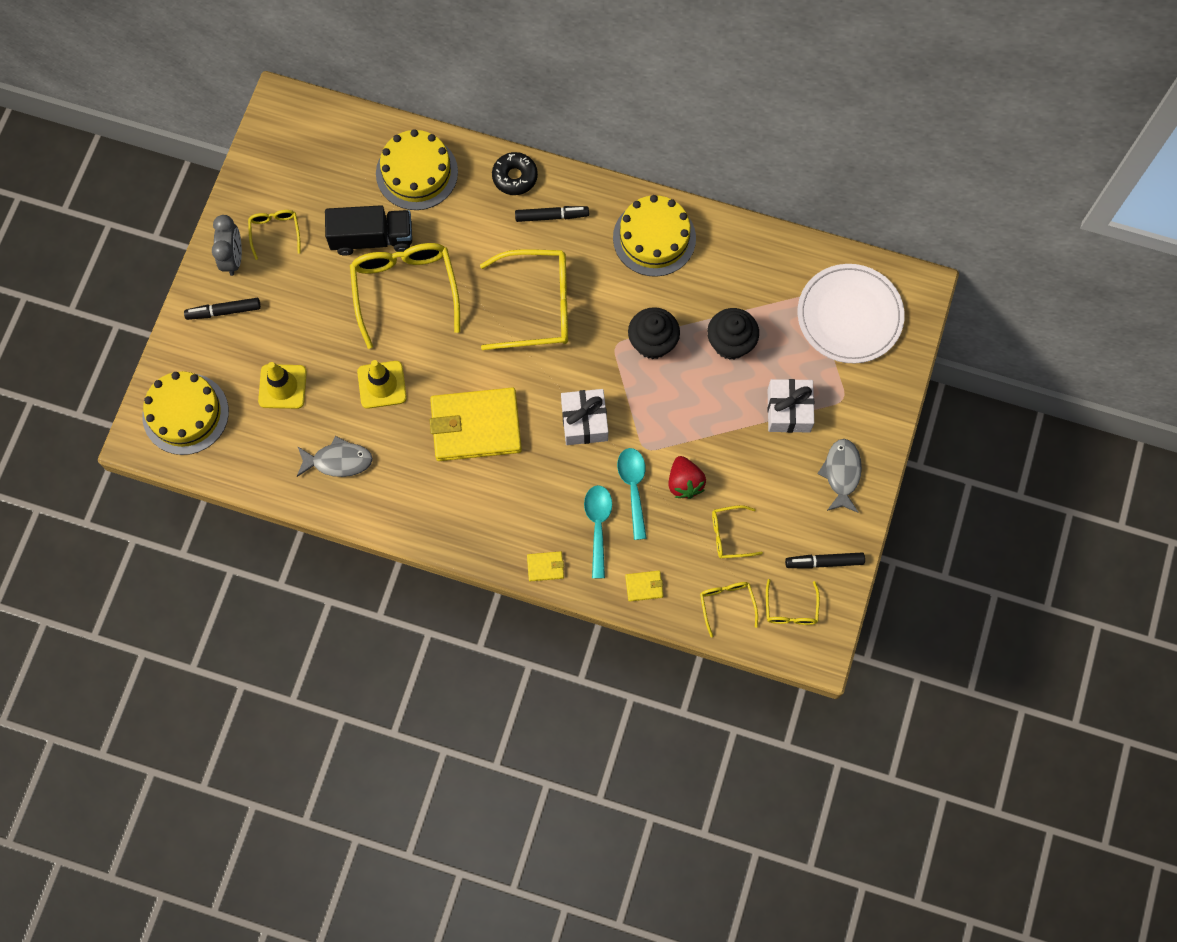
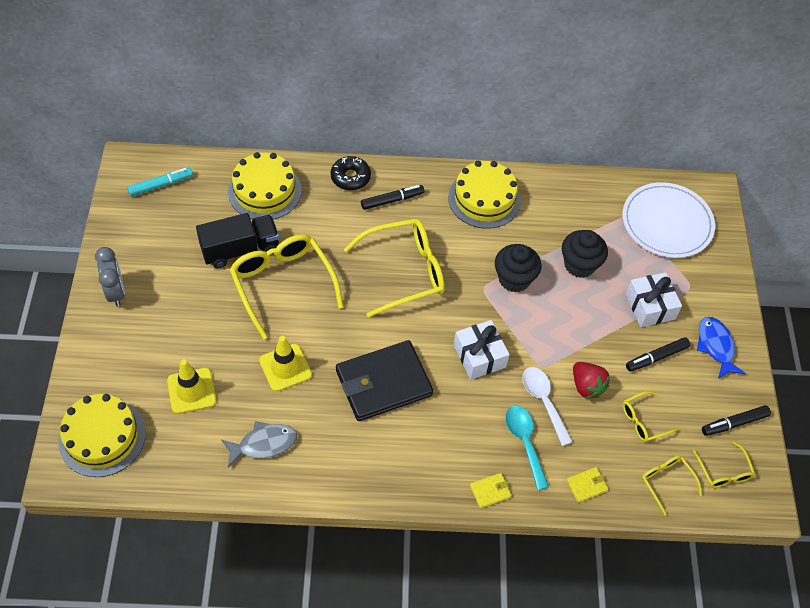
camera: 20 degrees left, 15 degrees down
(224, 311) = (118, 338): black marker -> black marker (656, 357)
(275, 232) = (150, 263): yellow glasses -> none
(308, 140) = (161, 185): none -> turquoise marker
(476, 426) = (383, 383): yellow wallet -> black wallet
(633, 488) = (543, 401): turquoise spoon -> white spoon
(841, 473) = (715, 346): grey fish -> blue fish

